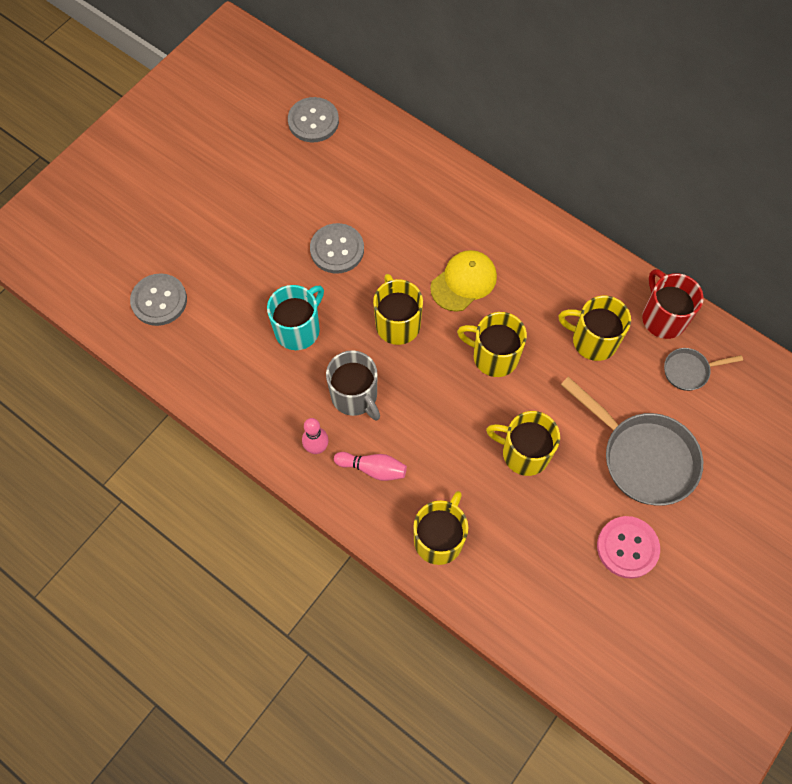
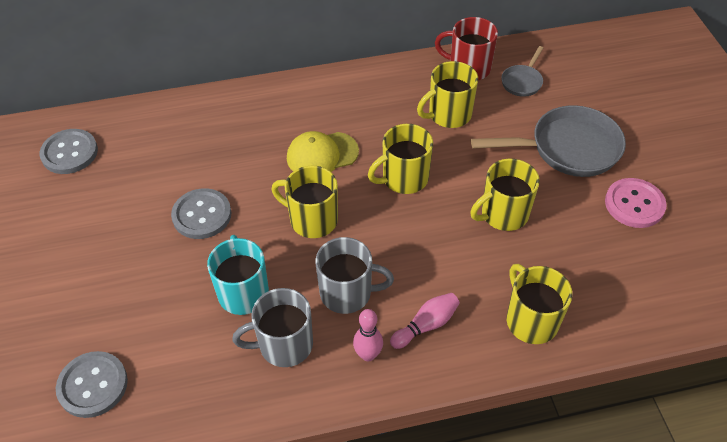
camera: 50 degrees left, 15 degrees down
(280, 388) = (284, 345): none -> grey mug
(464, 282) = (322, 155): yellow cap -> yellow cap turned 105 degrees counterclockwise

